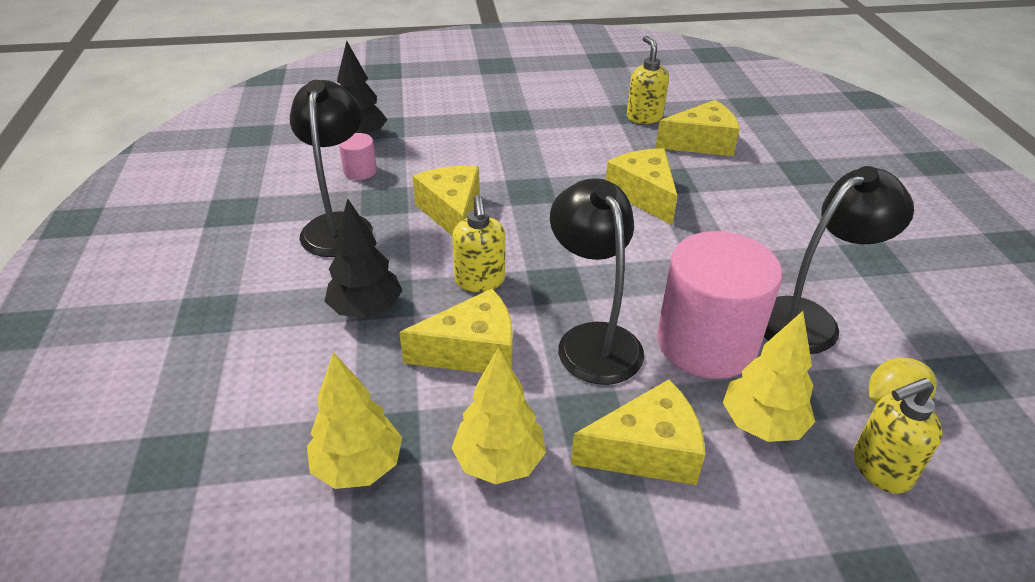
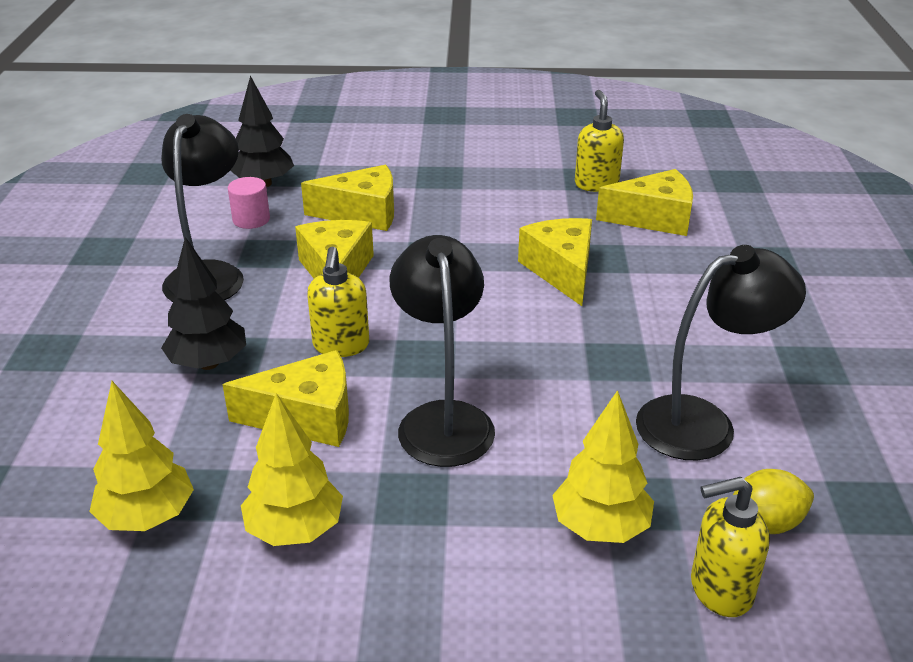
camera: 10 degrees right, 5 degrees down
(647, 451) = (459, 539): yellow cheese -> yellow cheese (362, 213)
(706, 343) = (571, 436): pink cylinder -> none

